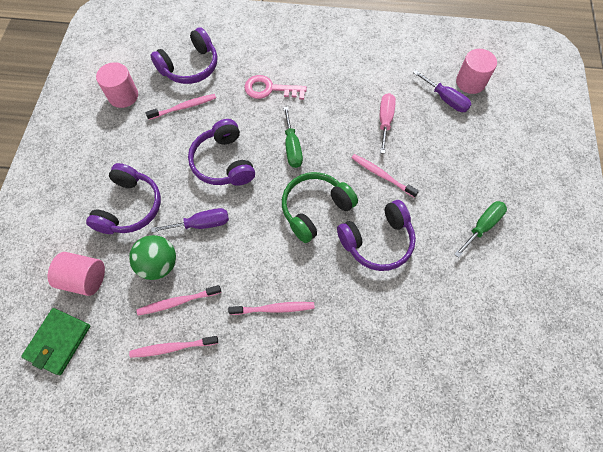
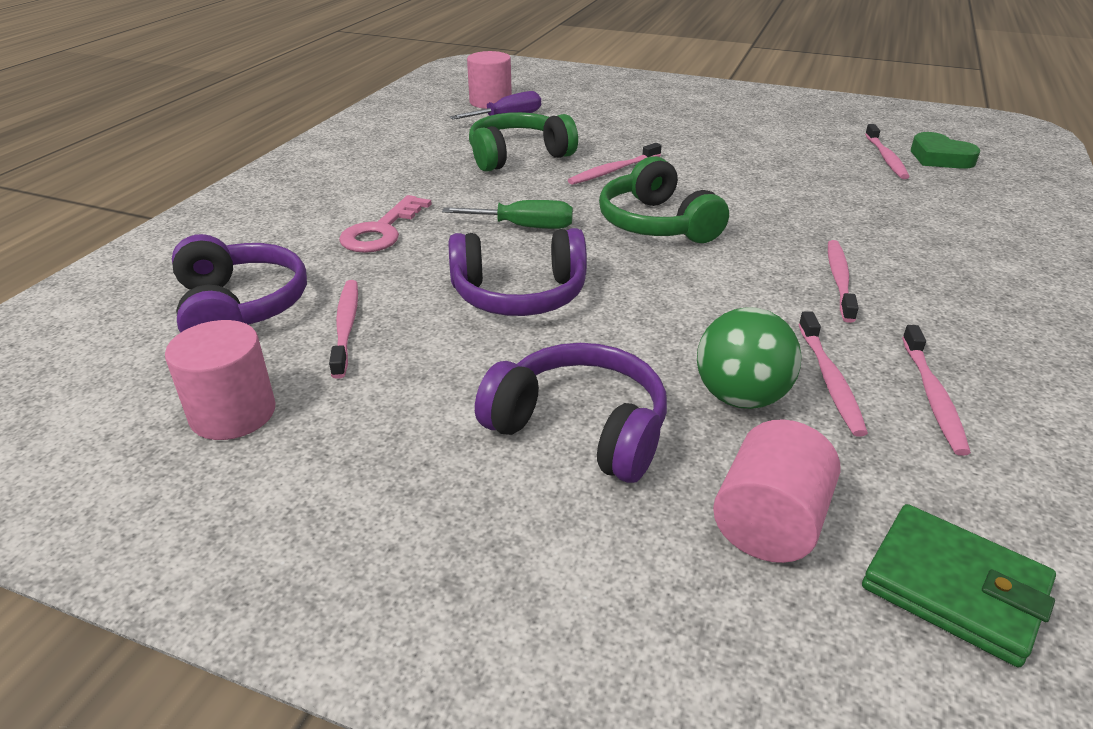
camera: 75 degrees left, 30 degrees down
(201, 224) = (654, 334): purple screwdriver -> none
(377, 241) = (725, 188): purple headphones -> none
(385, 121) = (518, 156): pink screwdriver -> green headphones
(473, 348) = (886, 158): none -> pink toothbrush
(482, 226) = (715, 129): green screwdriver -> none
(491, 390) = (939, 158): none -> green heart

